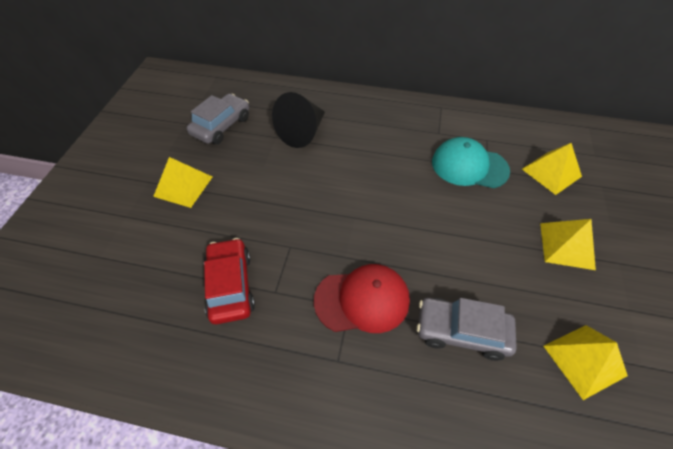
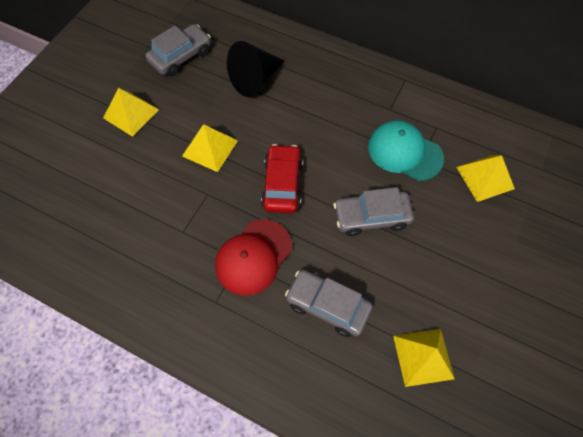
camera: 15 degrees right, 10 degrees up
(230, 285) = (147, 217): red car -> red car (282, 184)
(362, 300) = (253, 257): red cap -> red cap turned 120 degrees clockwise
(465, 231) = (371, 217): none -> grey car
(566, 245) = (461, 254): yellow pyramid -> yellow pyramid (210, 148)

